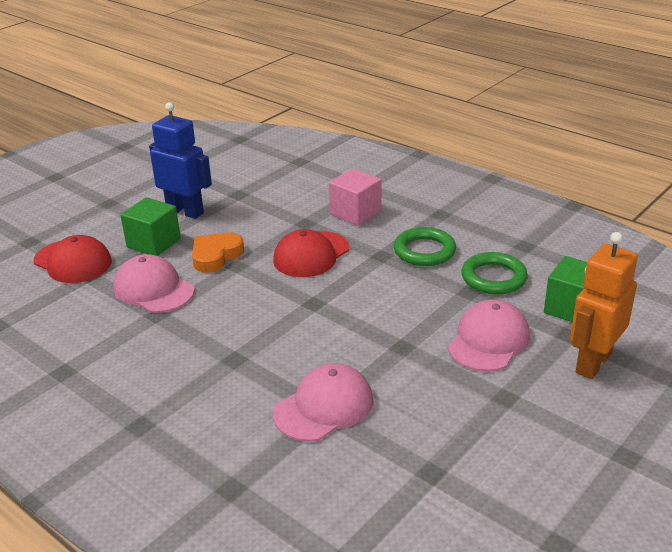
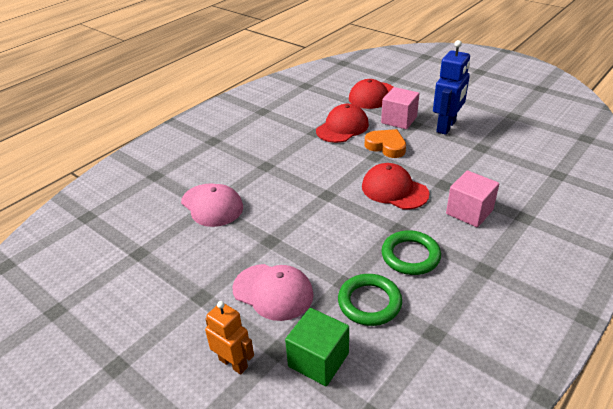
camera: 90 degrees right, 5 degrees up
(154, 243) = (399, 120): green cube -> pink cube
(154, 289) = (342, 127): pink cap -> red cap
(593, 363) = (233, 363): orange robot -> orange robot, size x0.65

